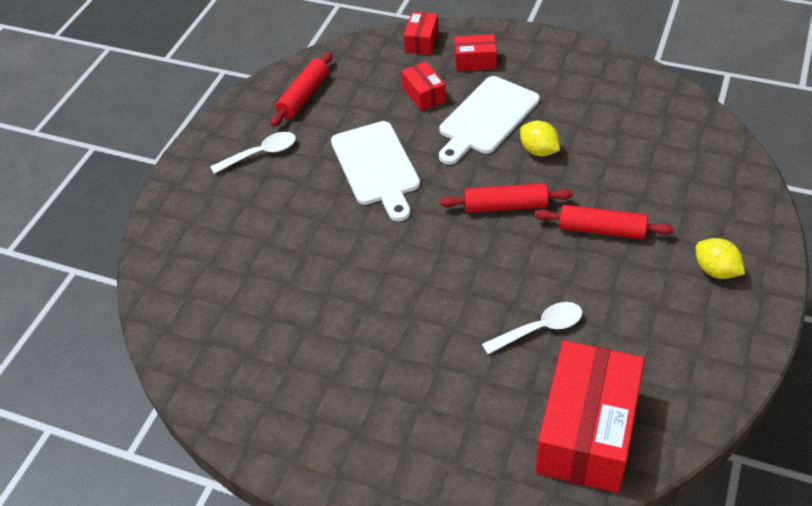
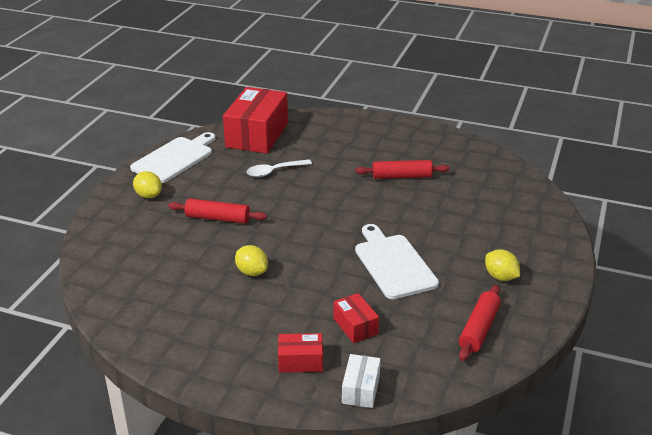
camera: 175 degrees right, 15 degrees down
(261, 154) = (500, 277): white spoon -> yellow lemon
(422, 42) = (361, 389): red box -> white box
(486, 118) = (295, 301): white cutting board -> white cutting board (175, 158)
(505, 206) = (286, 234): red rolling pin -> red rolling pin (402, 176)

